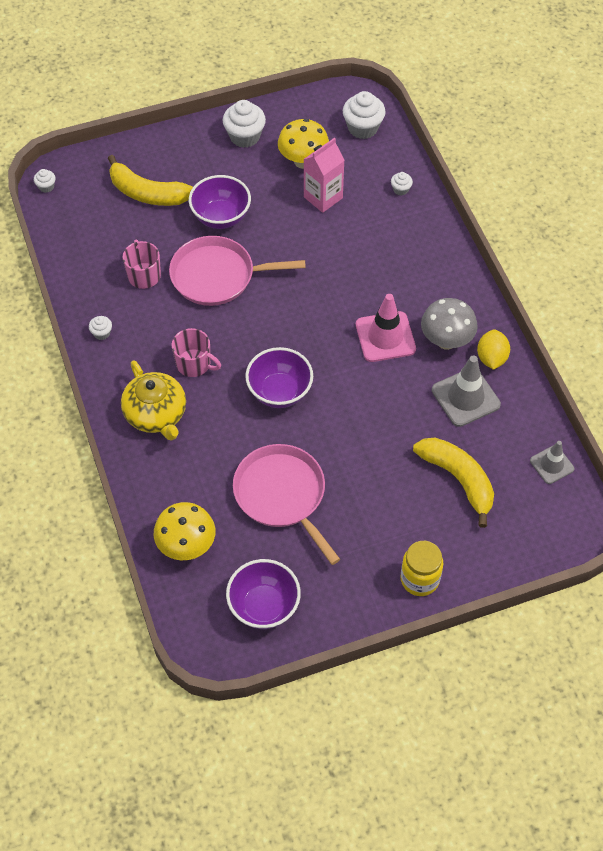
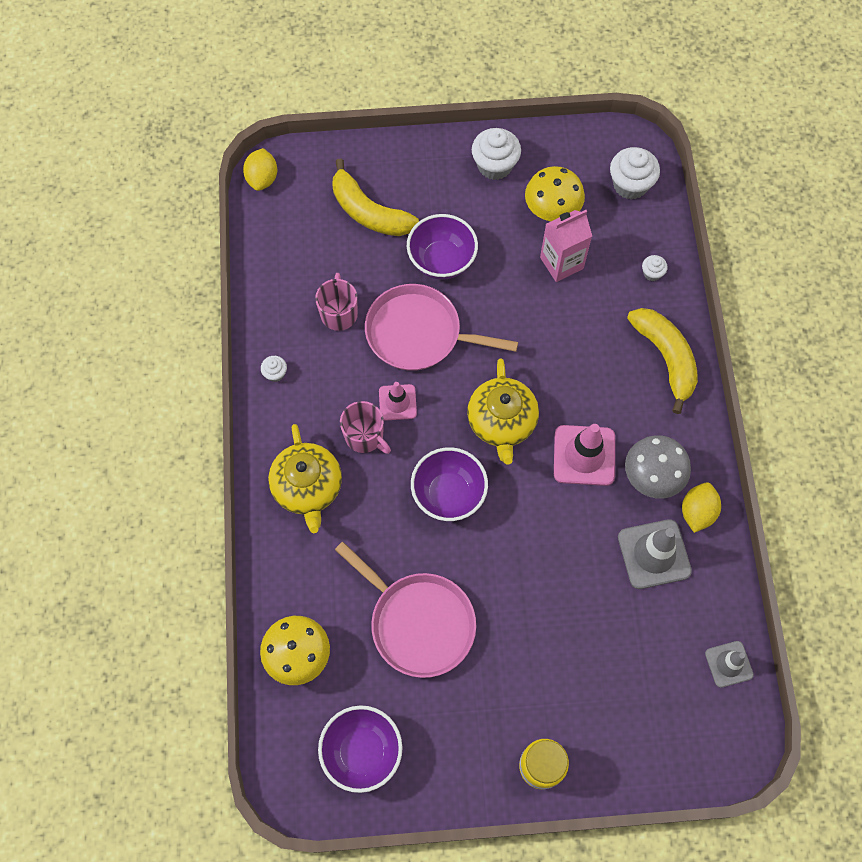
camera: 15 degrees right, 10 degrees up
(46, 187) = (262, 179): white cupcake -> yellow lemon
(215, 332) = (397, 402): none -> pink traffic cone
(282, 495) = (418, 622): pink pan -> pink pan turned 150 degrees clockwise
(308, 327) = (501, 422): none -> yellow teapot
(458, 479) = (618, 654): yellow banana -> yellow banana (665, 358)

